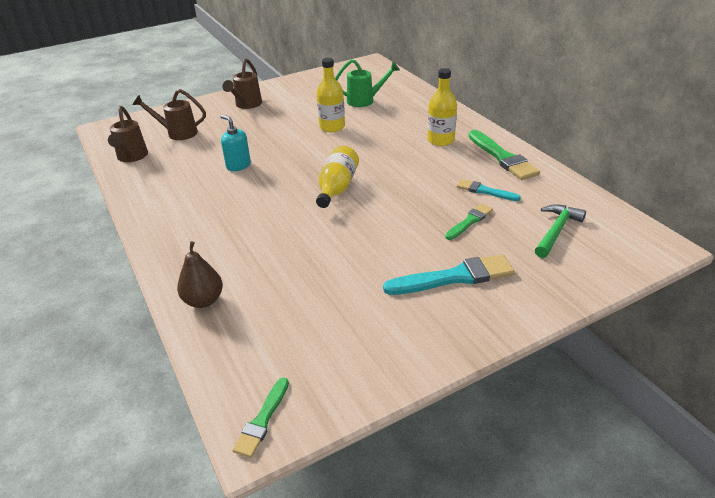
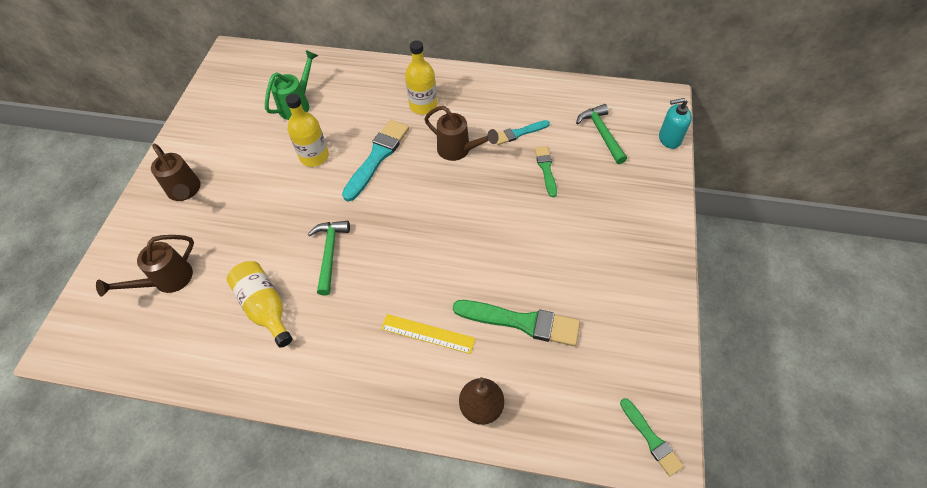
camera: 50 degrees left, 20 degrees up
(131, 157) = (166, 348): brown watering can -> brown watering can (458, 150)
(238, 165) = (296, 265): turquoise soap dispenser -> turquoise soap dispenser (669, 139)
(241, 244) = (428, 334): none -> yellow ruler
(262, 172) = (330, 253): none -> green hammer
(337, 188) = (416, 216): yellow bottle -> yellow bottle (265, 307)
(454, 277) = (599, 224): turquoise brush -> turquoise brush (377, 157)
(502, 157) = (488, 91): green brush -> green brush (521, 322)

